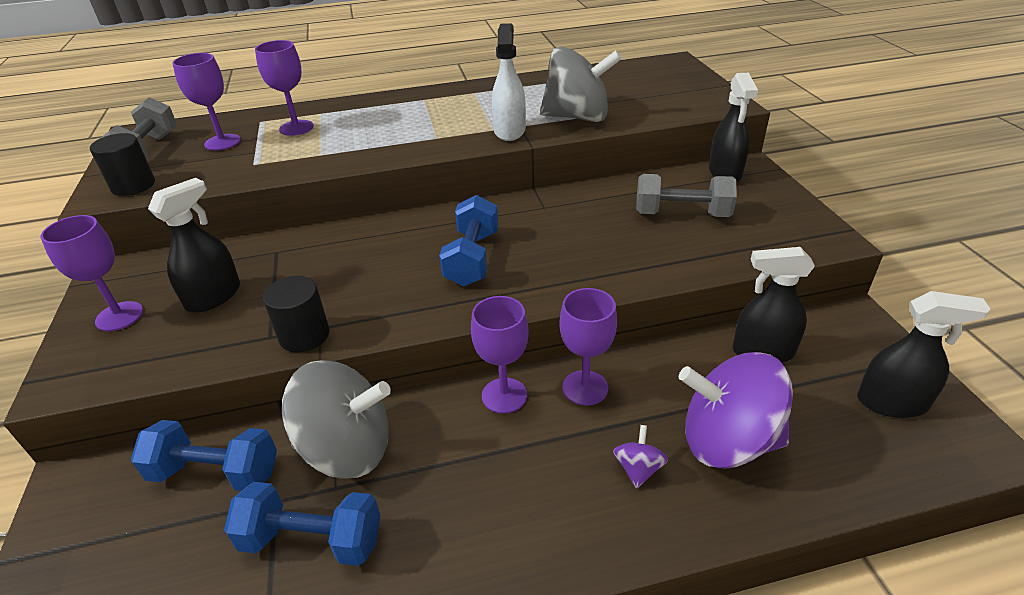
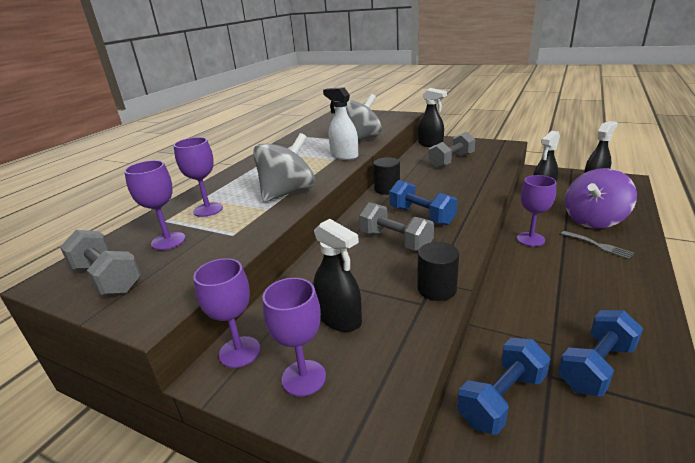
camera: 50 degrees left, 10 degrees down
(133, 185) = (163, 295): black cylinder -> black cylinder (387, 189)
(214, 296) = (339, 318): black spray bottle -> black spray bottle turned 150 degrees clockwise
(347, 449) = (520, 330): grey spinning top -> grey spinning top (287, 193)
(391, 266) = (395, 241): none -> grey dumbbell
(504, 395) = (517, 262): purple goblet -> purple goblet (239, 352)
(638, 469) = (598, 245): purple spinning top -> grey fork

